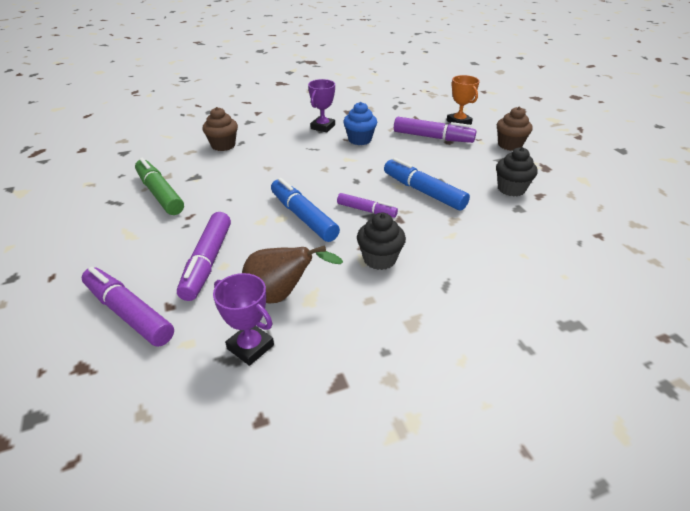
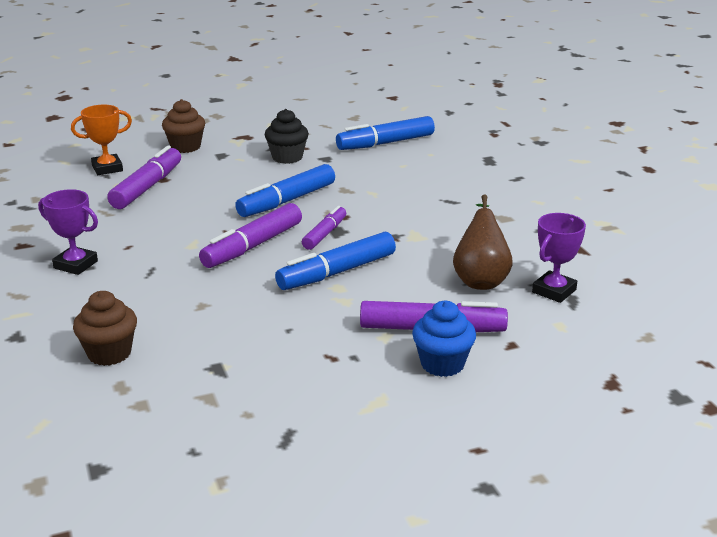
camera: 90 degrees left, 10 degrees down
(129, 313) = (529, 369): purple marker -> purple marker (252, 246)
(160, 194) = (266, 394): green marker -> none
(359, 140) = (135, 236): blue cupcake -> blue cupcake (442, 364)
(379, 259) = (416, 229): black cupcake -> none
(577, 244) = (385, 143): none -> blue marker

